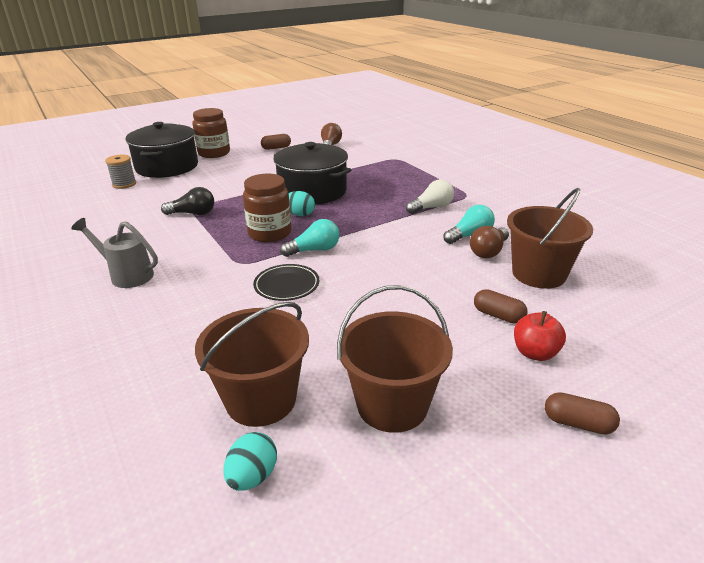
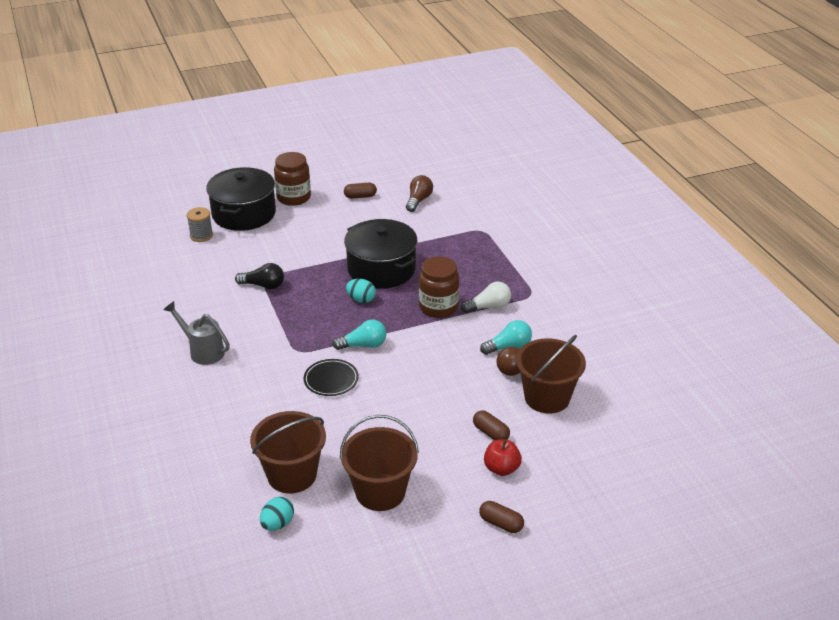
camera: 10 degrees right, 5 degrees up
(270, 233) = (329, 320): brown jar -> brown jar (438, 307)

